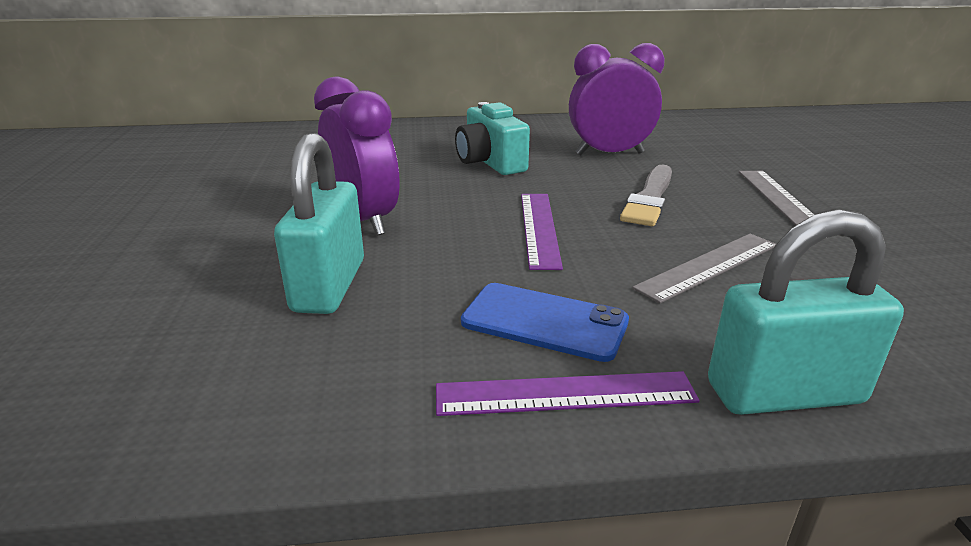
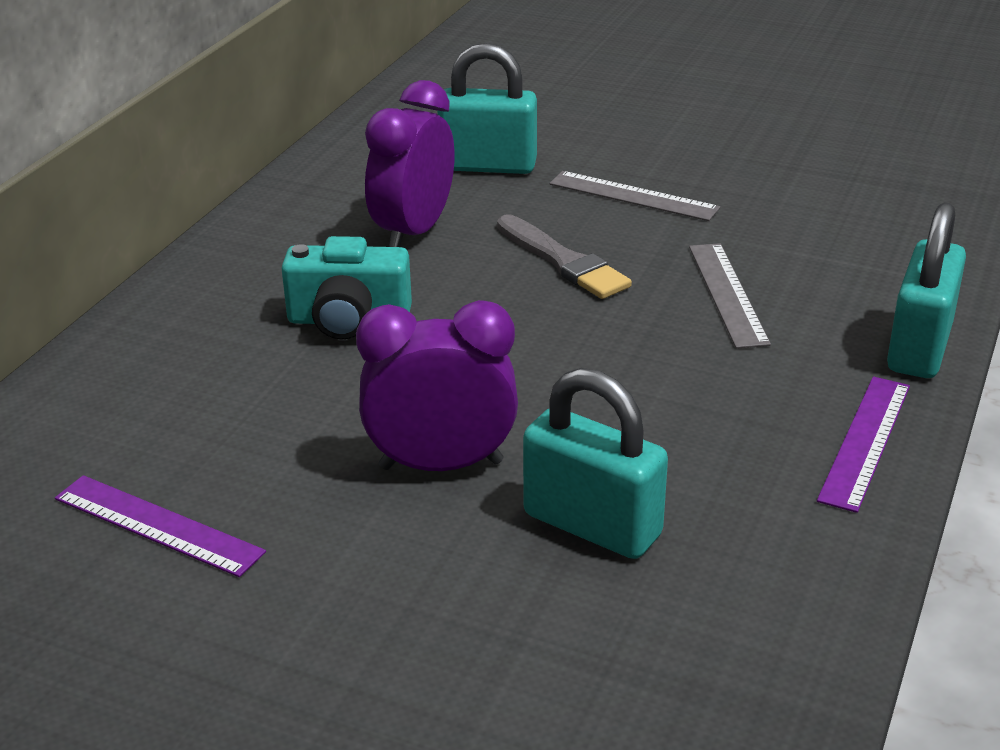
camera: 60 degrees left, 5 degrees up
(539, 228) = (572, 352): purple ruler -> purple ruler (157, 525)
(544, 322) = (758, 415): blue phone -> none
(724, 152) = (488, 166): none -> turquoise padlock

